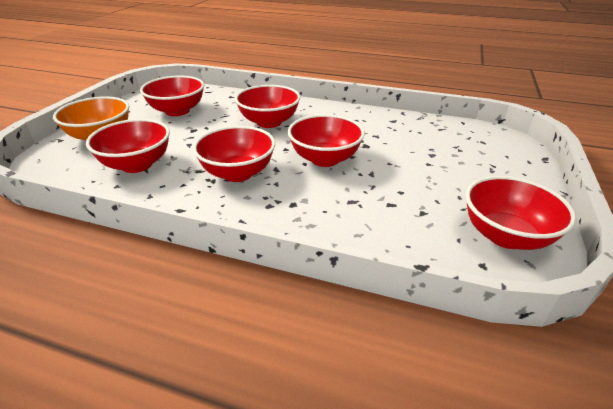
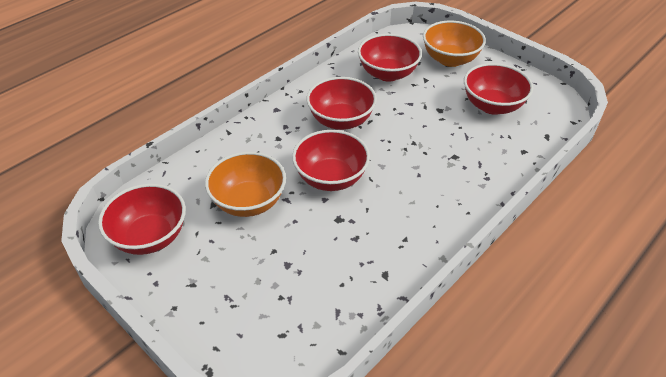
camera: 115 degrees right, 10 degrees up
(269, 122) = (433, 163): red bowl -> none
(396, 192) = (249, 202): none -> orange bowl

